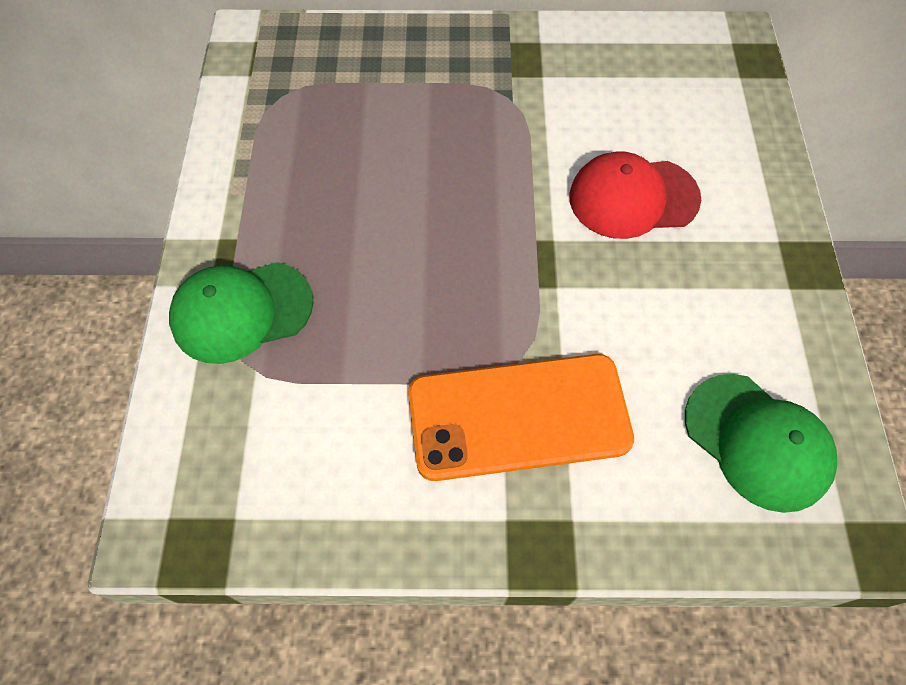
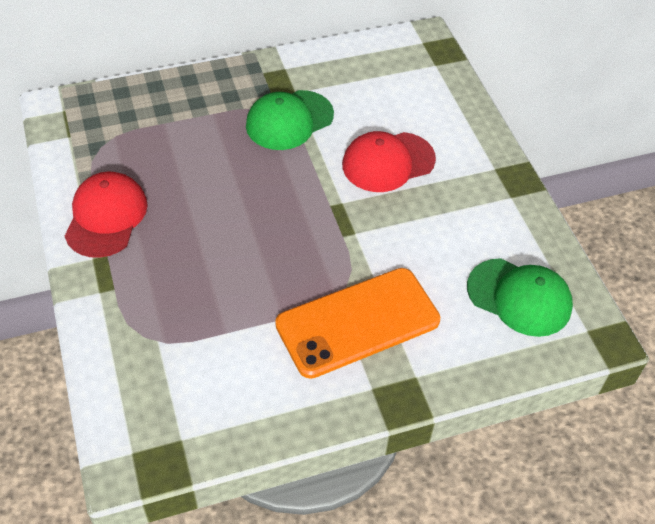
camera: 20 degrees left, 10 degrees down
(241, 311) = (131, 304): green cap -> green cap (289, 120)
(254, 188) = (106, 217): none -> red cap

